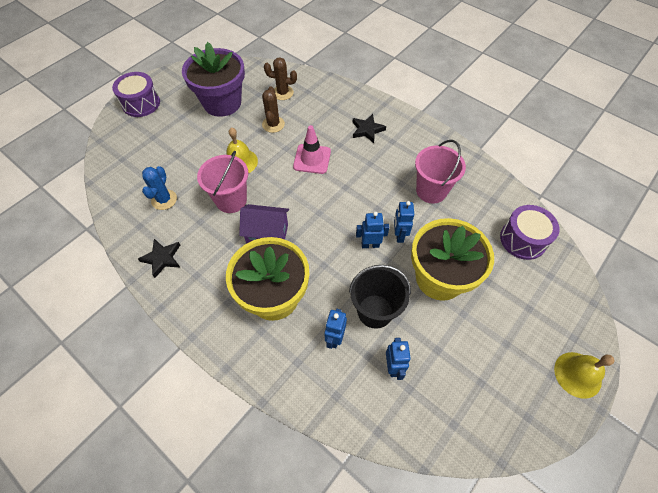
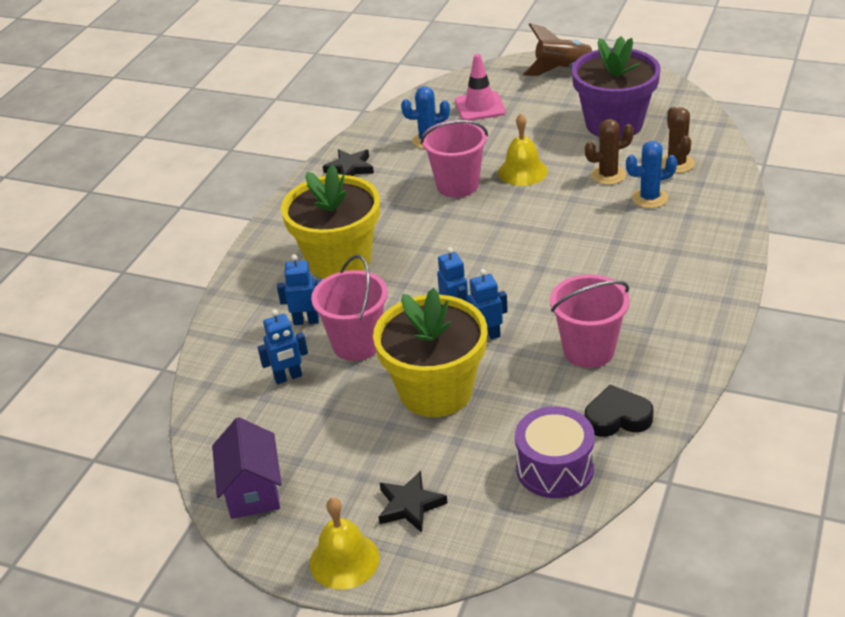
camera: 75 degrees right, 20 degrees down
(141, 103) = (563, 70): purple drum -> brown rocket
(267, 234) = (423, 228): purple house -> purple house (252, 490)
(308, 116) = (649, 198): none -> blue cactus
(312, 159) = (569, 225): pink traffic cone -> pink traffic cone (480, 107)
(367, 130) = (665, 259): black star -> black star (410, 505)
(375, 311) = (357, 344): black bucket -> pink bucket
(490, 198) = (617, 417): none -> black heart

